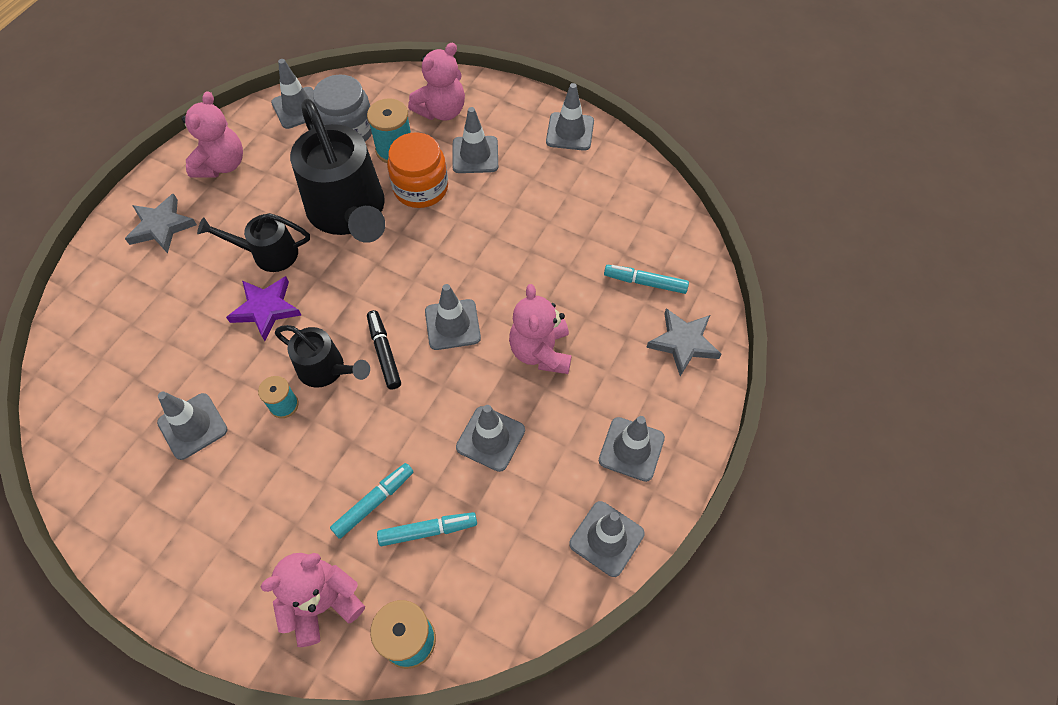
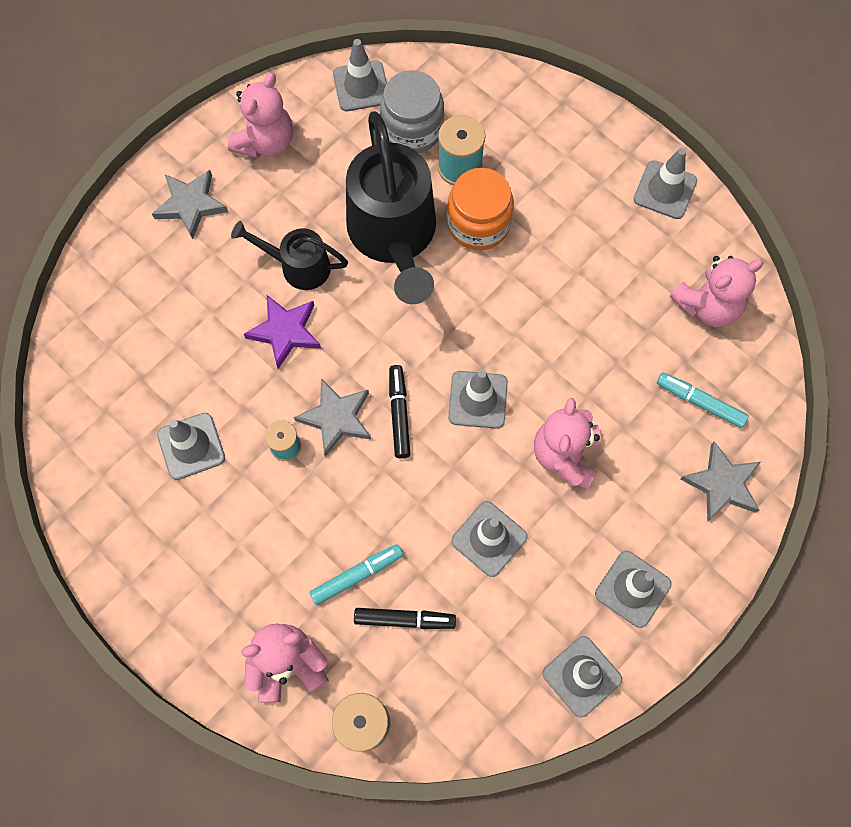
camera: 15 degrees right, 10 degrees up
(327, 370) = (336, 418): black watering can -> grey star
(428, 531) = (404, 620): turquoise marker -> black marker
(441, 111) = (523, 128): pink teddy bear -> pink teddy bear (707, 306)
(475, 155) = (548, 195): grey traffic cone -> none

